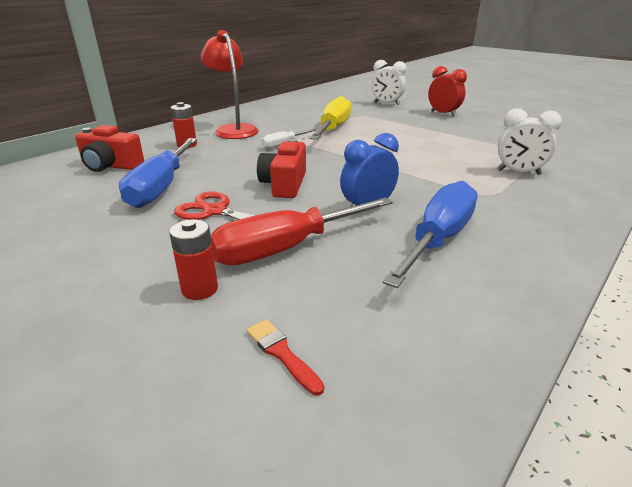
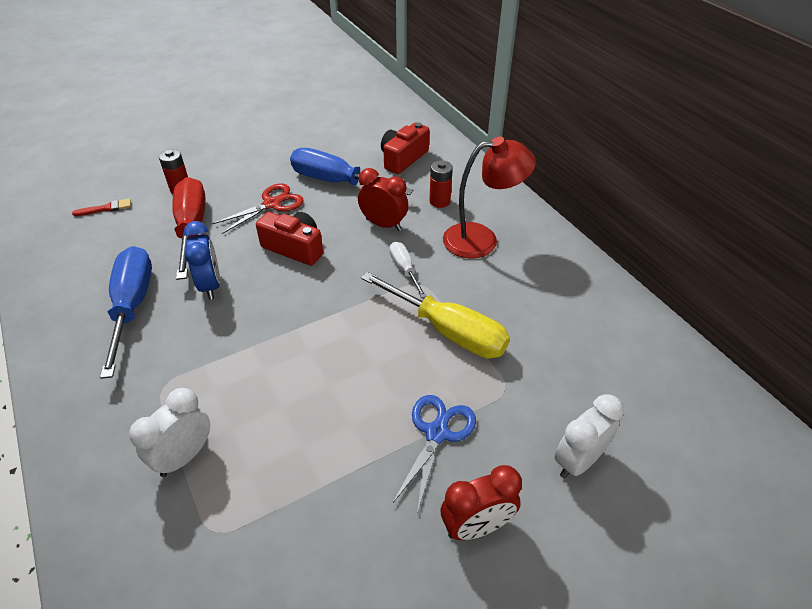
camera: 110 degrees right, 15 degrees up
(229, 158) = (383, 224): none -> red clock
(407, 123) = (437, 433): none -> blue scissors
(438, 239) = (132, 307): blue screwdriver -> blue screwdriver turned 150 degrees counterclockwise

